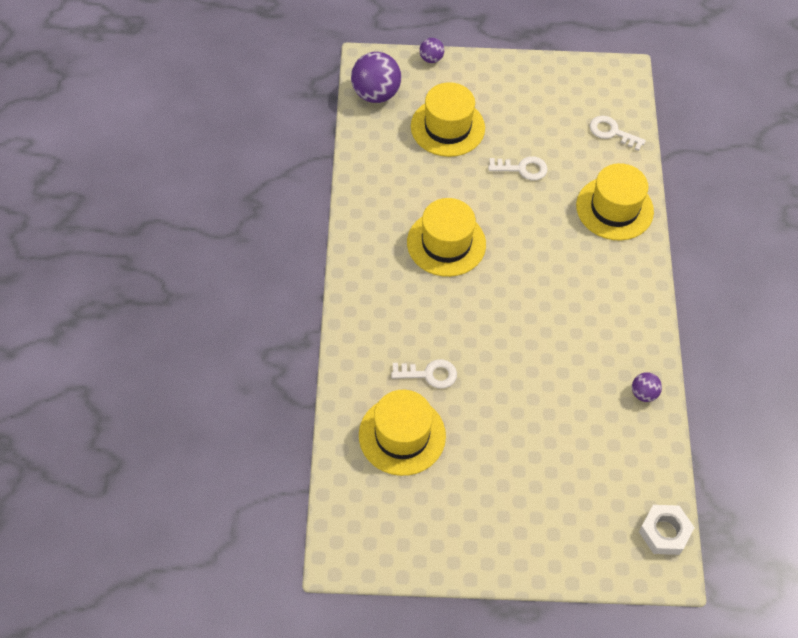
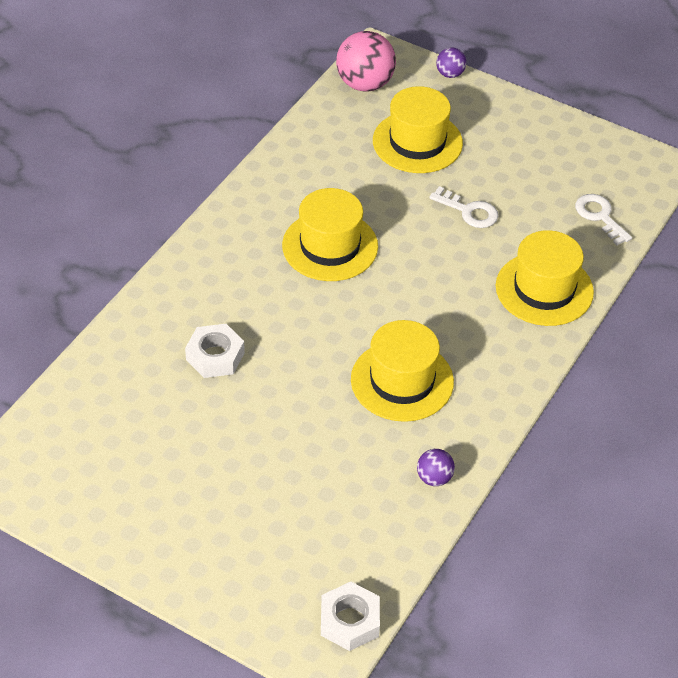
camera: 30 degrees right, 10 degrees down
(376, 94) = (365, 84): purple ball -> pink ball
(402, 435) = (142, 398): yellow hat -> yellow hat (402, 381)
(429, 374) = (215, 356): white key -> white nut

